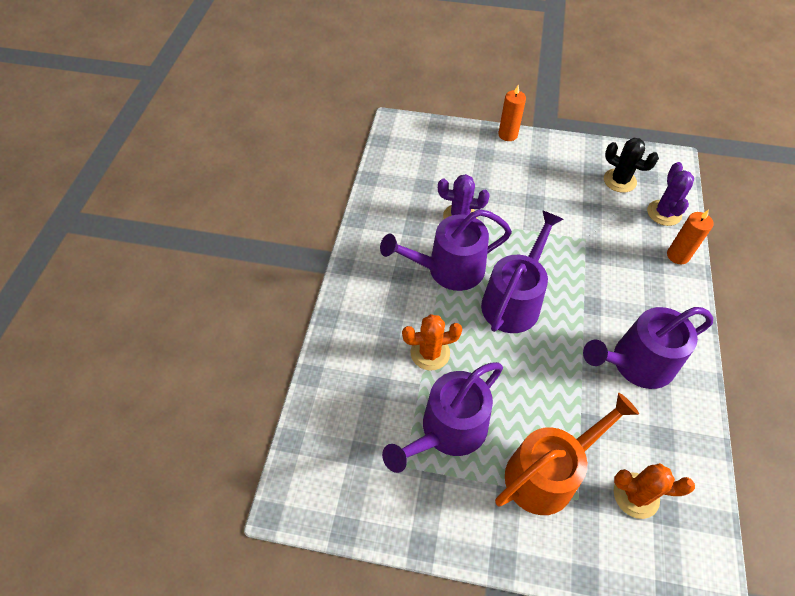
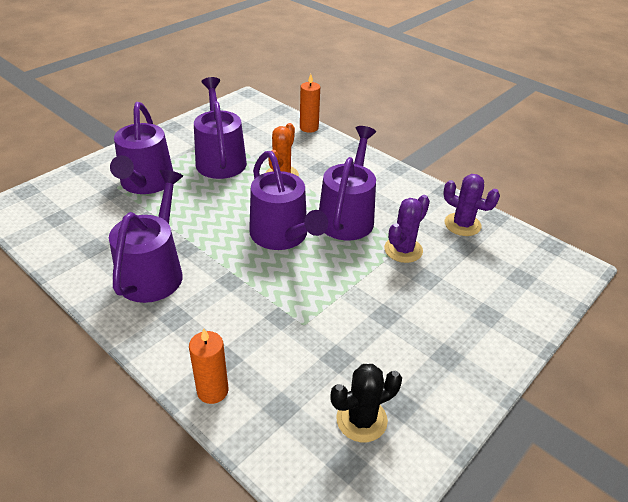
camera: 120 degrees right, 15 degrees down
(508, 135) = (513, 354): orange candle -> orange candle (309, 128)
(547, 473) = (146, 183): orange watering can -> purple watering can
(636, 495) = (83, 211): orange cactus -> none
(664, 213) = (277, 428): purple cactus -> purple cactus (462, 224)

